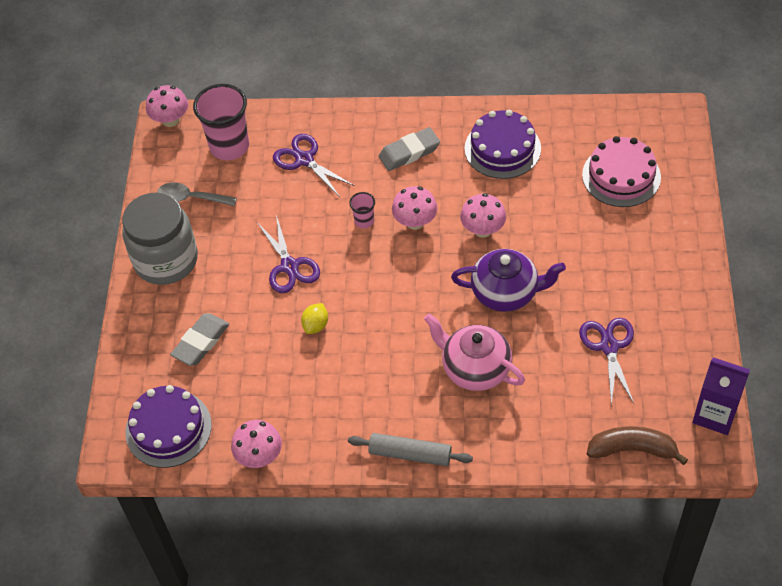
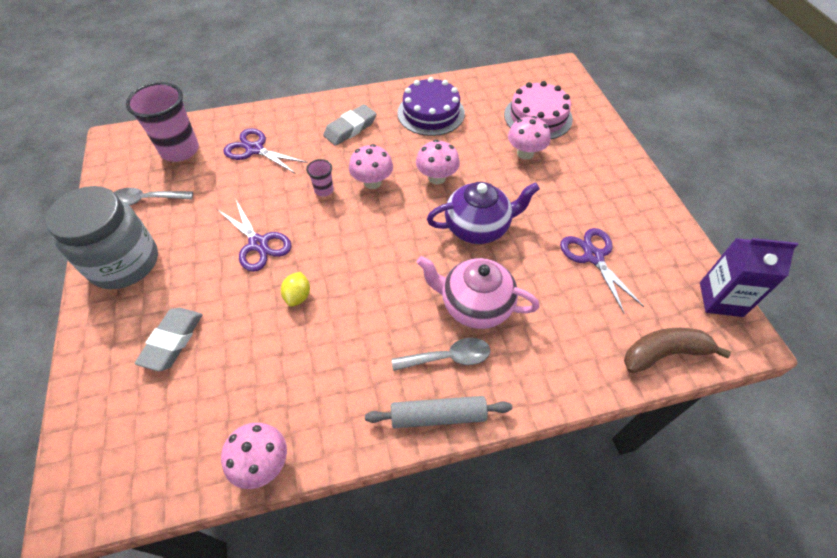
camera: 20 degrees left, 0 degrees up
(168, 428) = (143, 455): purple cake -> none
(170, 120) = (119, 138): pink mushroom -> pink mushroom (525, 153)
(434, 409) = (448, 357): none -> grey spoon

